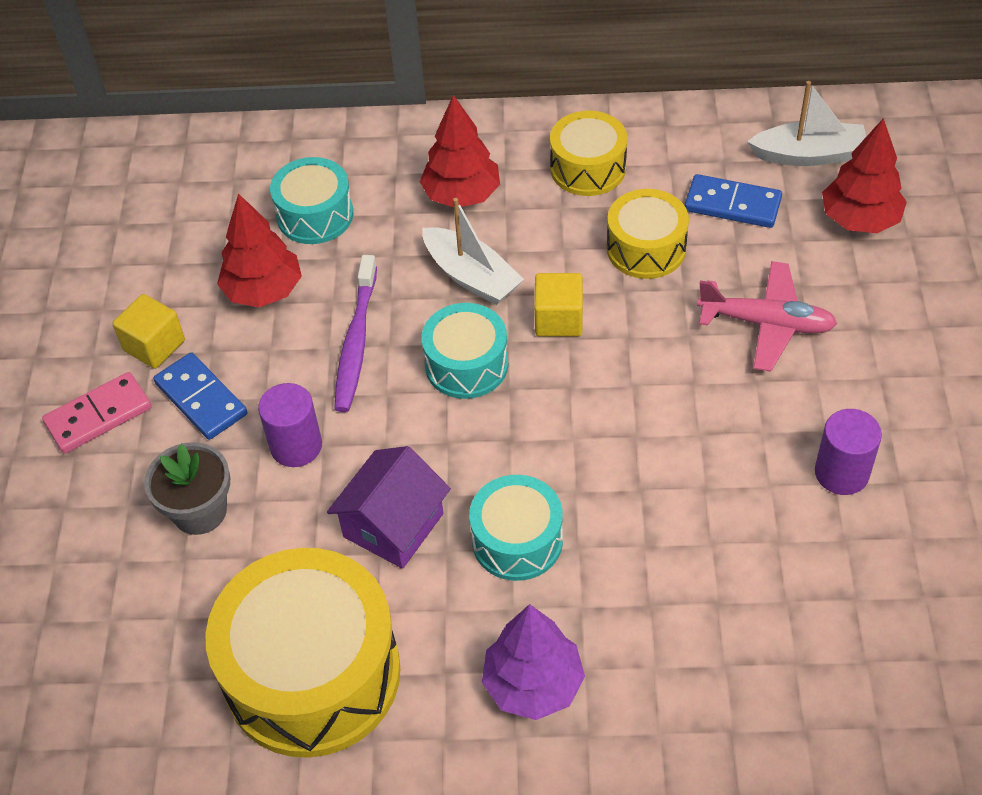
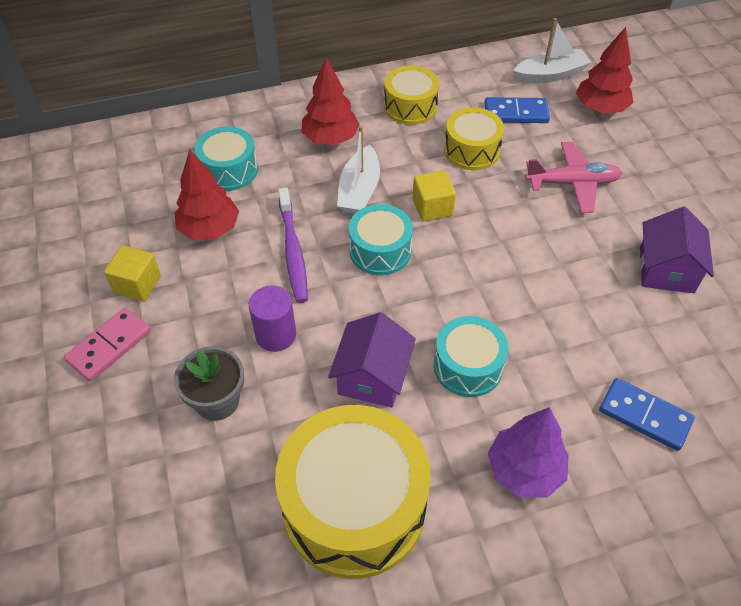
camera: 20 degrees left, 0 degrees up
(201, 399) = (188, 316): blue domino -> blue domino (645, 415)
(471, 276) = (359, 190): white boat -> white boat turned 75 degrees clockwise
(841, 473) = (666, 270): purple cylinder -> purple house

